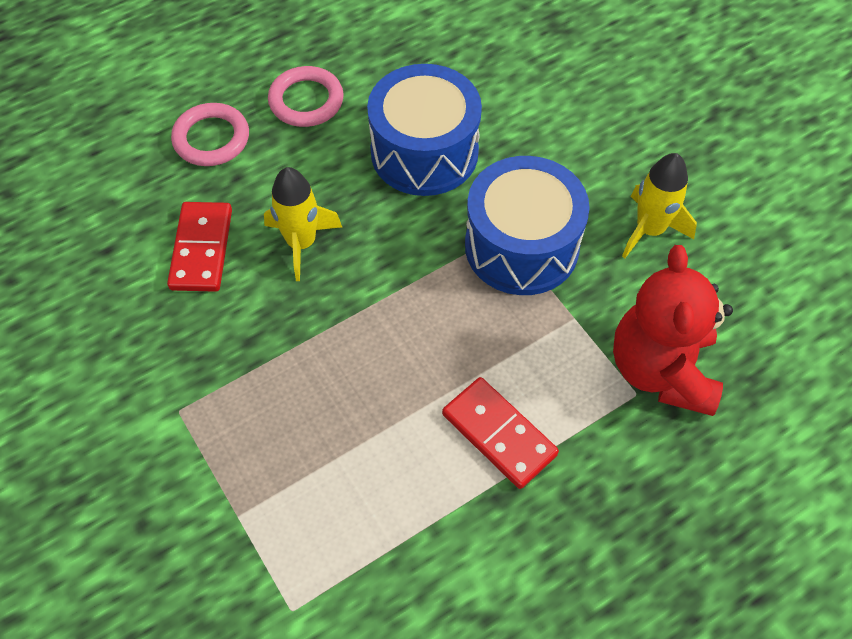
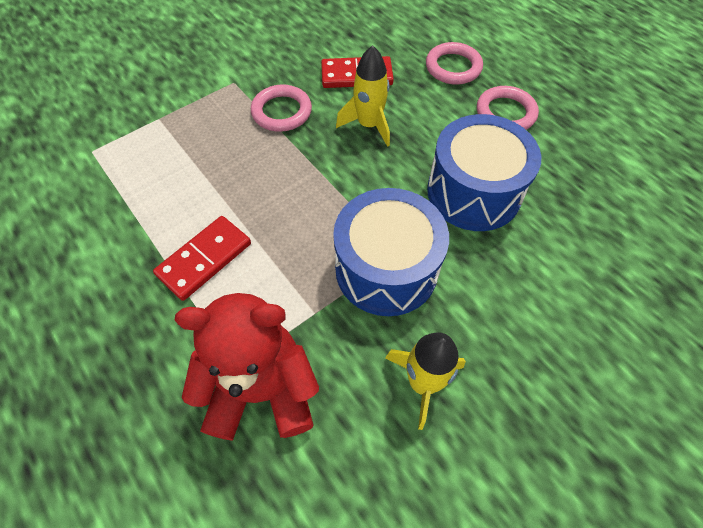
camera: 85 degrees right, 0 degrees up
(256, 345) = (282, 112): none -> pink ring

